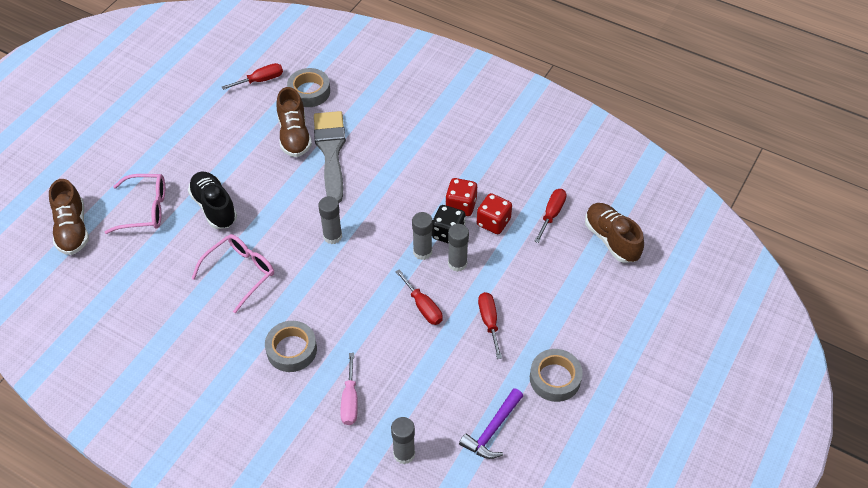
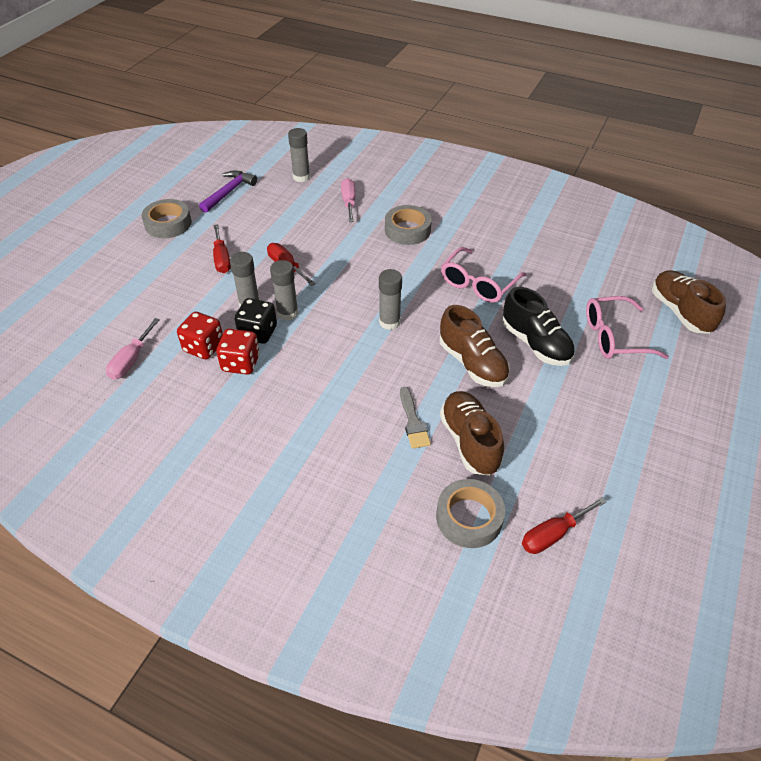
camera: 175 degrees right, 5 degrees down
(331, 151) = (413, 421): grey brush -> grey brush, size x0.49
(551, 214) = (131, 360): red screwdriver -> pink screwdriver
(611, 240) = (69, 337): brown shoe -> brown shoe (472, 363)

